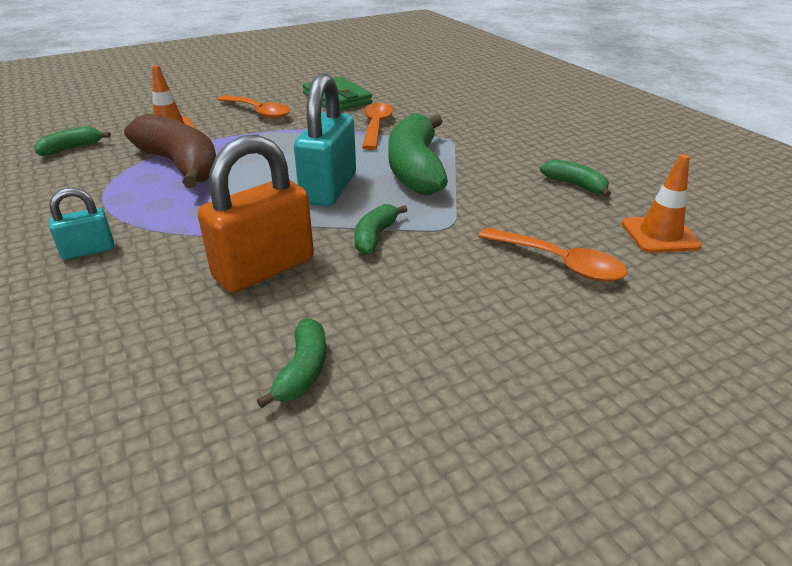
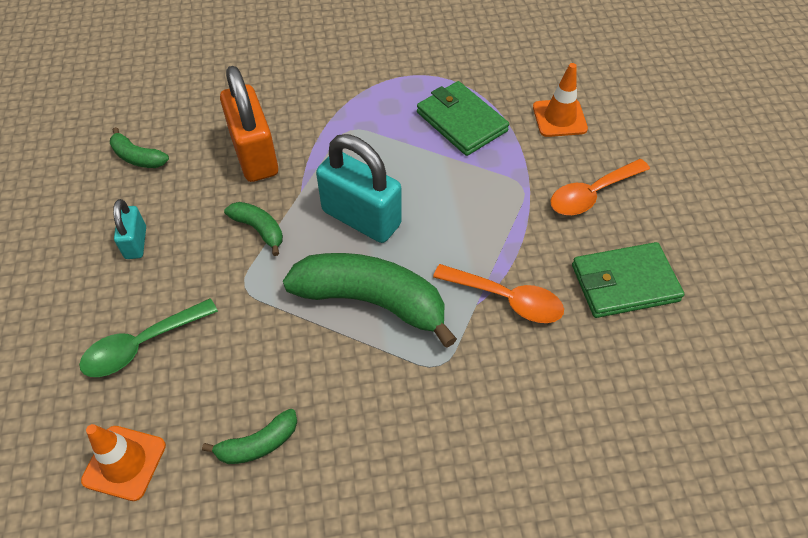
camera: 110 degrees right, 20 degrees up
(72, 148) = (530, 54): green banana -> none
(88, 251) = (334, 70): turquoise padlock -> turquoise padlock (136, 243)
(181, 165) = (461, 121): brown banana -> green wallet
(559, 263) = (141, 345): orange spoon -> green spoon

